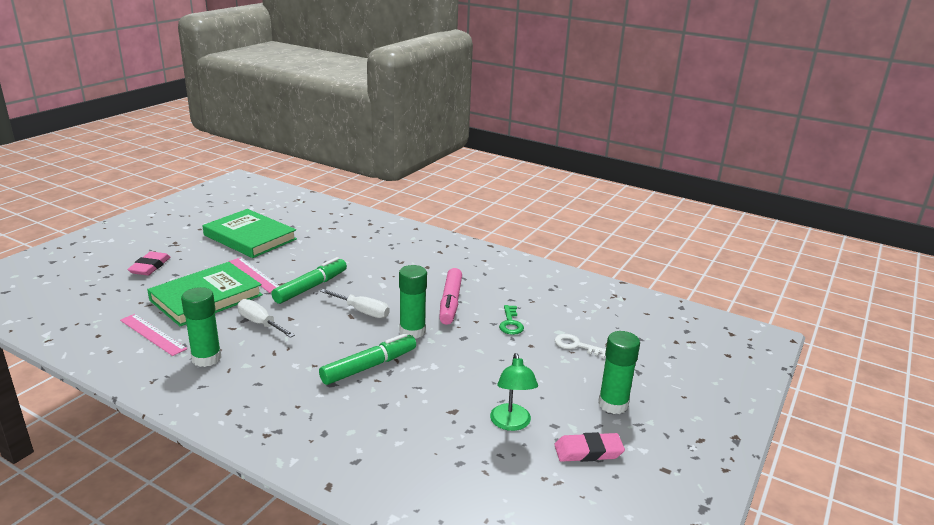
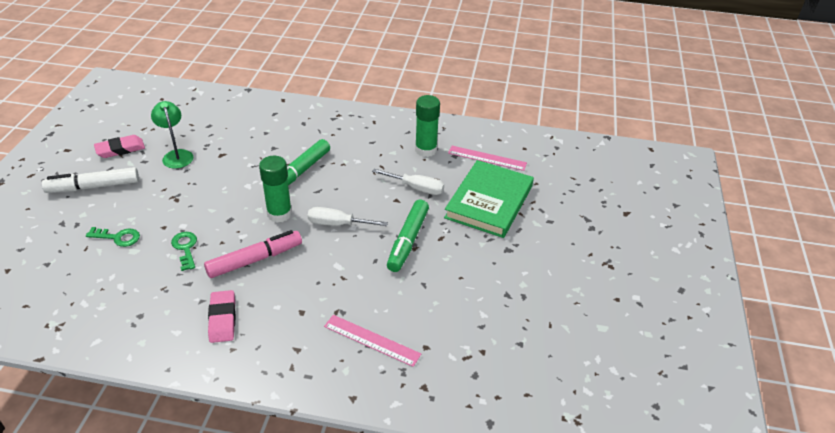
camera: 160 degrees right, 15 degrees up
(150, 267) = (584, 223): pink eraser -> pink eraser (222, 319)
(250, 237) = (544, 301): green book -> none
(254, 274) = (477, 242): pink ruler -> pink ruler (372, 340)
(450, 302) = (254, 260): pink marker -> pink marker turned 75 degrees clockwise
(576, 345) = (118, 237): white key -> green key
(613, 404) = (94, 187): green glue stick -> white marker

